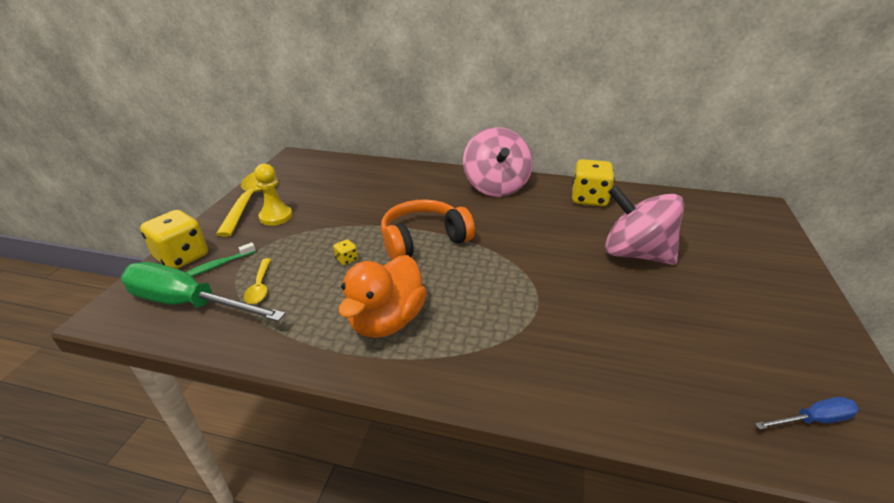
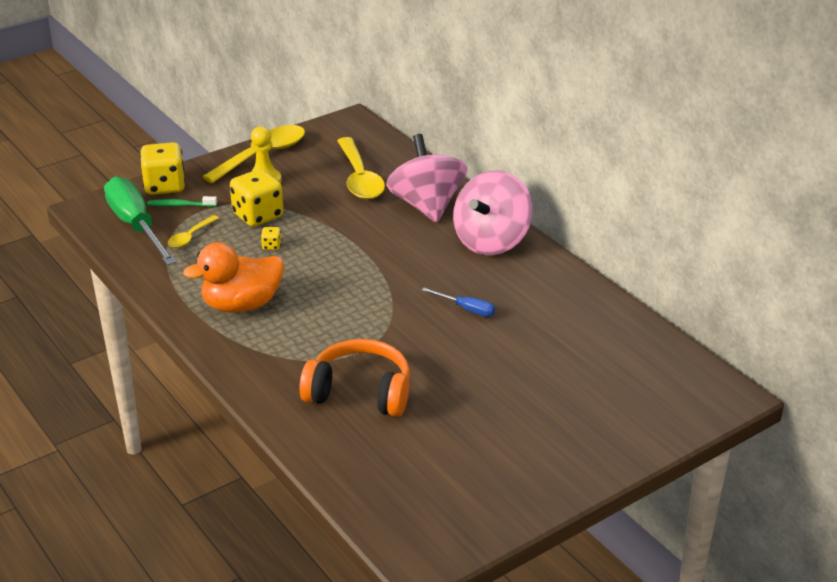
camera: 40 degrees right, 0 degrees up
(351, 186) = (359, 178): none -> yellow spoon
(423, 240) = (349, 260): orange headphones -> orange headphones (360, 392)
(589, 199) = (561, 297): yellow dice -> yellow dice (258, 215)
(635, 254) = (507, 362): pink spinning top -> pink spinning top (427, 206)
(813, 420) = (418, 512): blue screwdriver -> blue screwdriver (466, 309)

